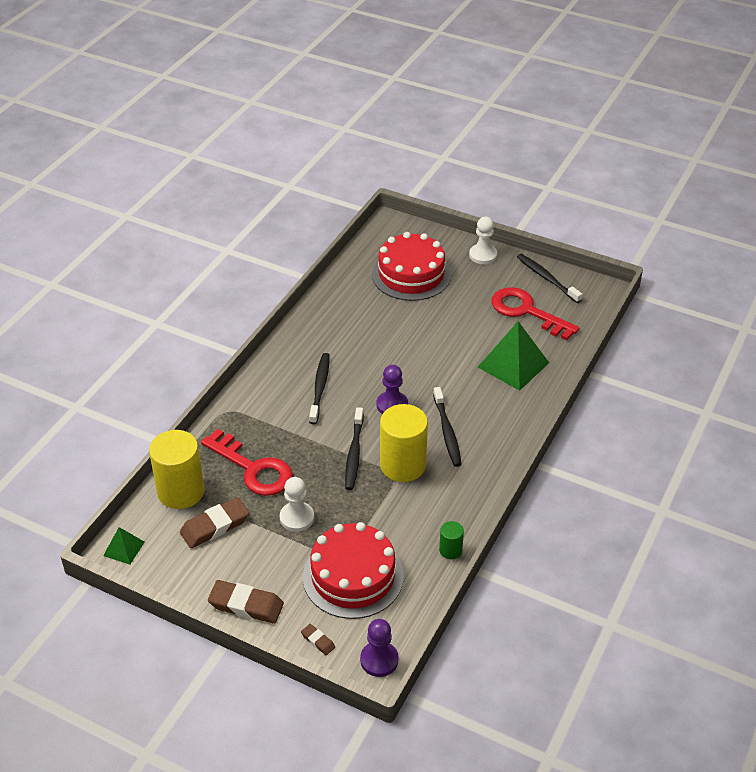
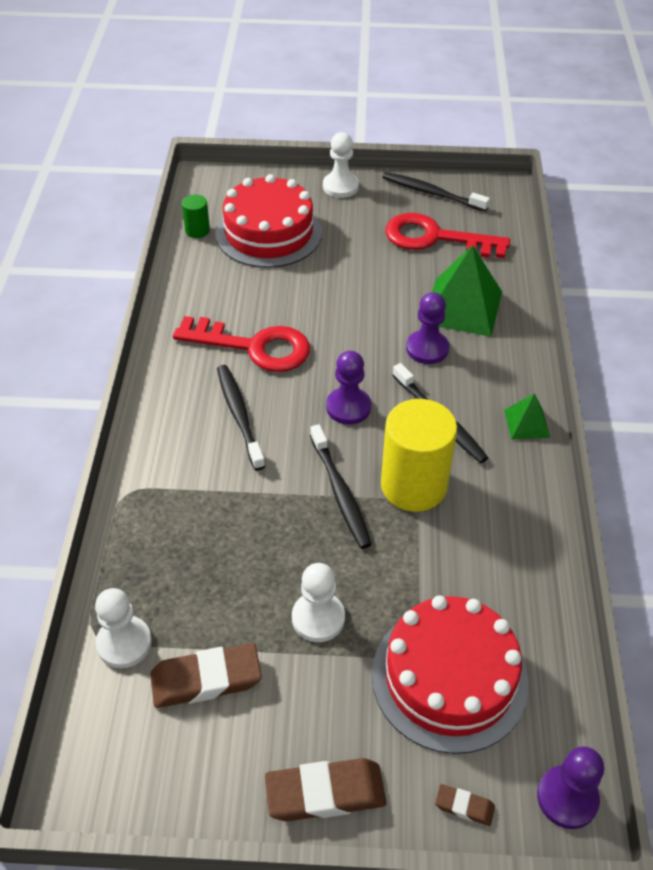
camera: 25 degrees left, 5 degrees up
(124, 548) = (82, 777): green pyramid -> green pyramid (527, 423)
(181, 491) = (124, 643): yellow cylinder -> white pawn
(215, 526) = (206, 679): brown eraser -> brown eraser turned 45 degrees clockwise
(253, 469) = (213, 566): red key -> red key (254, 347)
(450, 550) = (551, 584): green cylinder -> green cylinder (197, 230)
(469, 384) = (427, 349): none -> purple pawn

